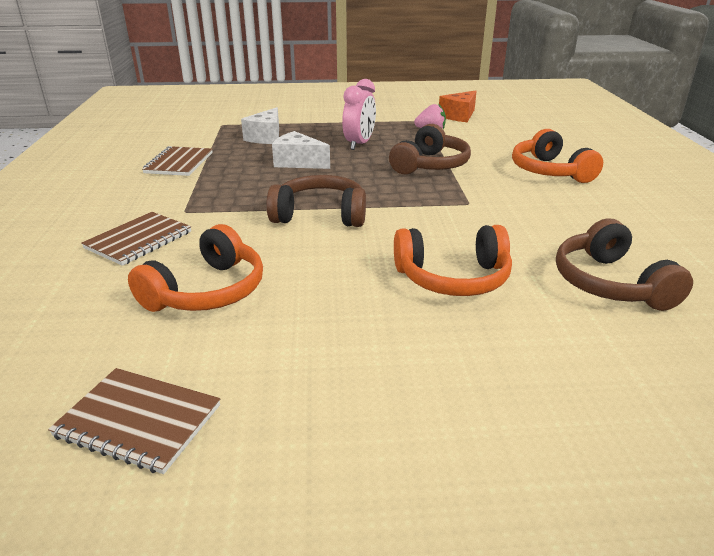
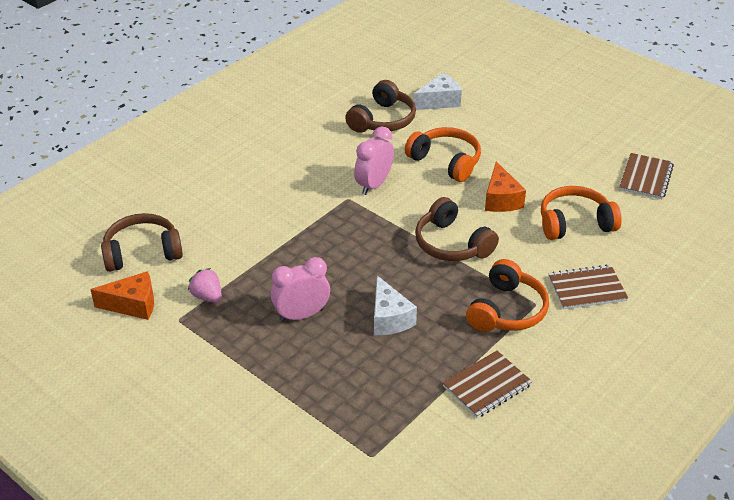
camera: 135 degrees left, 10 degrees up
(139, 421) = (645, 177): brown notebook -> brown notebook turned 45 degrees clockwise
(266, 137) = (362, 387): white cheese -> white cheese (439, 101)
(328, 272) = (501, 199): none -> orange cheese
(430, 165) = (300, 249): brown headphones -> brown headphones (142, 252)
(472, 222) = (374, 185): none -> pink clock
(550, 171) = (240, 191): orange headphones -> orange headphones (507, 310)

